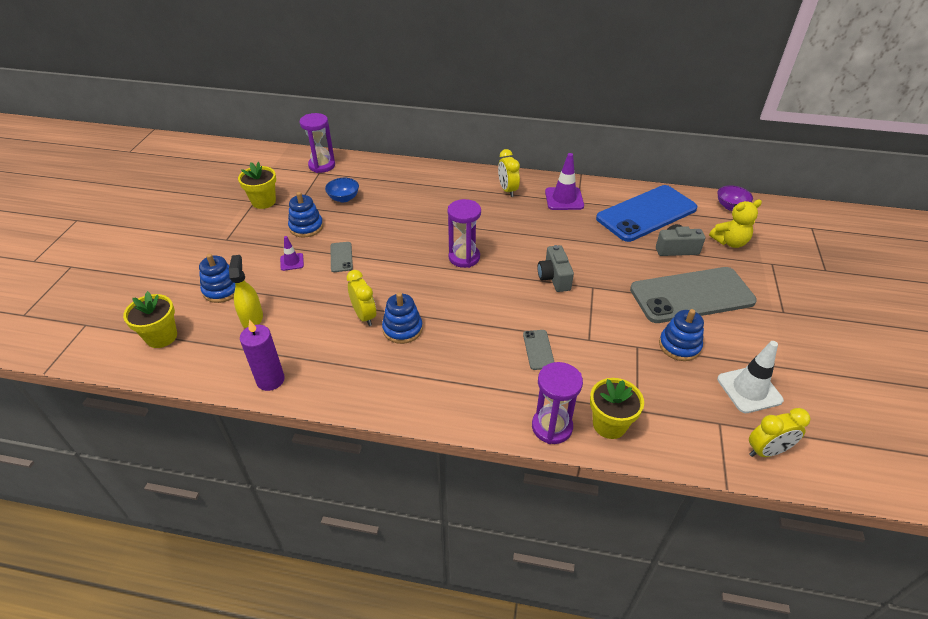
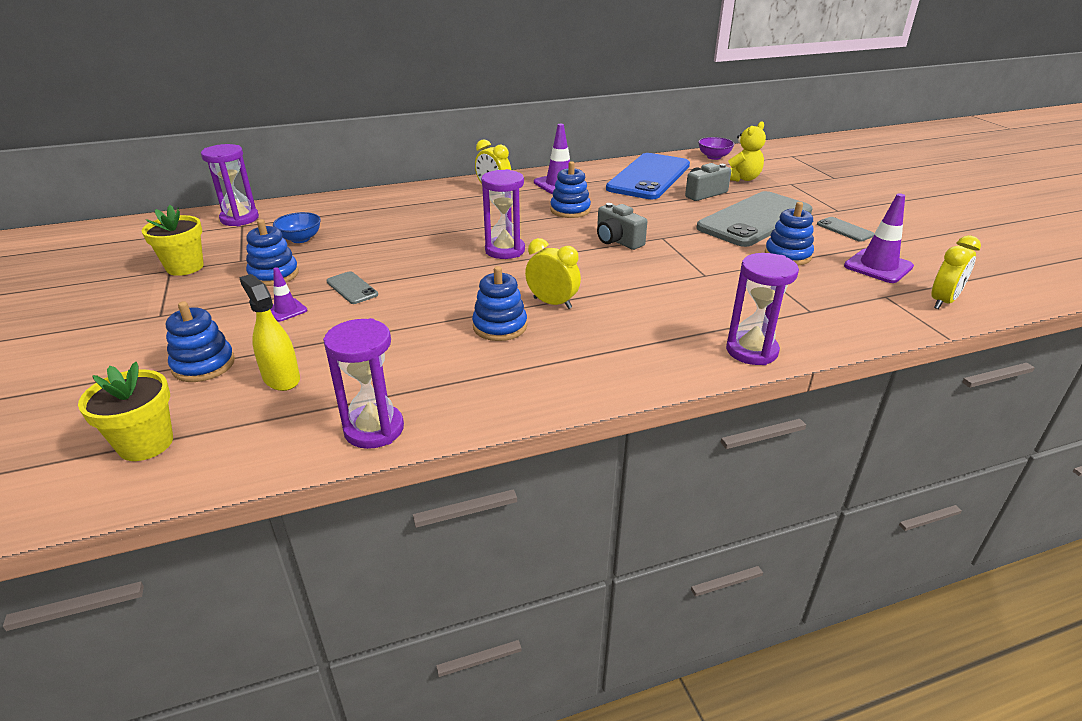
camera: 30 degrees left, 10 degrees down
(270, 380) = (374, 429): purple candle -> purple hourglass
(364, 316) = (439, 330): yellow clock -> yellow clock (552, 303)
(538, 350) = (666, 297): grey phone -> grey phone (844, 230)
(547, 231) = (570, 210): none -> blue stacking toy
(609, 424) = (800, 330): yellow flower pot -> none
(749, 389) = (878, 266): white traffic cone -> purple traffic cone

